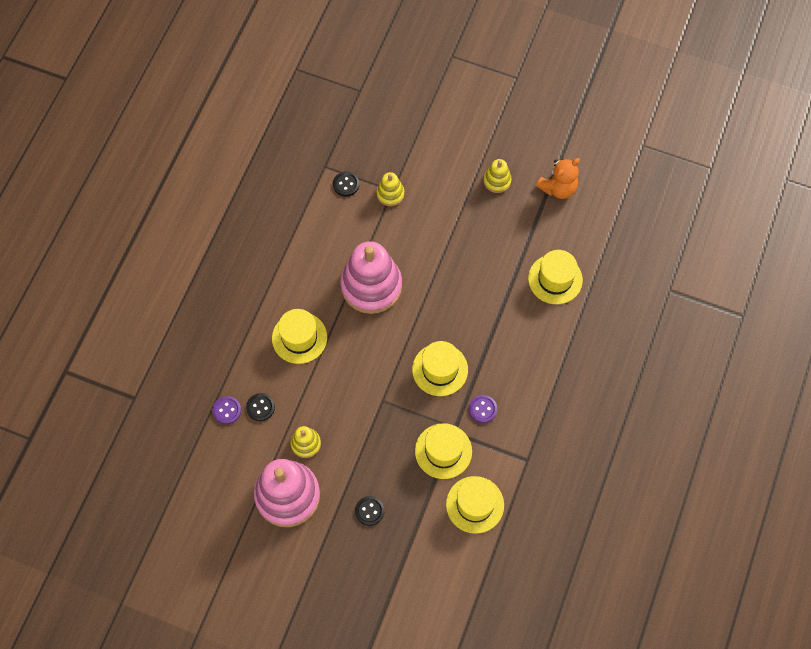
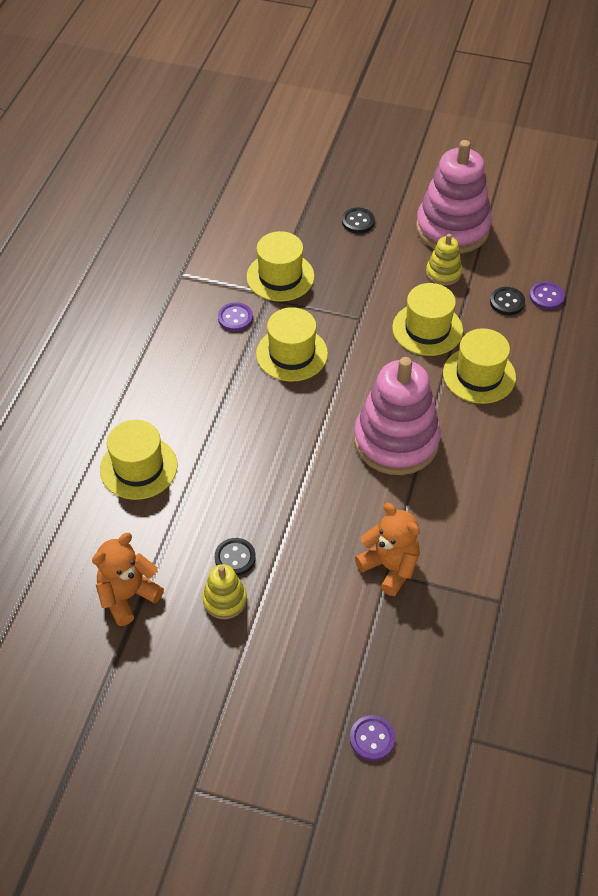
camera: 175 degrees right, 15 degrees down
(346, 184) = (460, 576): black button -> black button (235, 558)
(390, 194) = (389, 567): yellow stacking toy -> orange teddy bear
(415, 95) = (372, 739): none -> purple button
(475, 504) = (240, 234): yellow hat -> yellow hat (427, 329)

